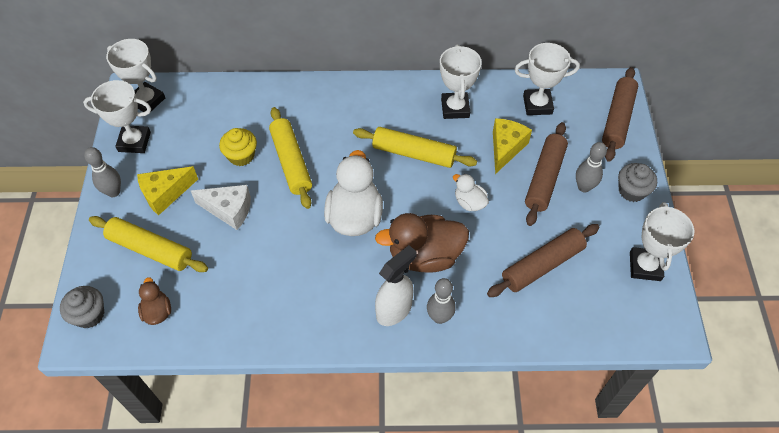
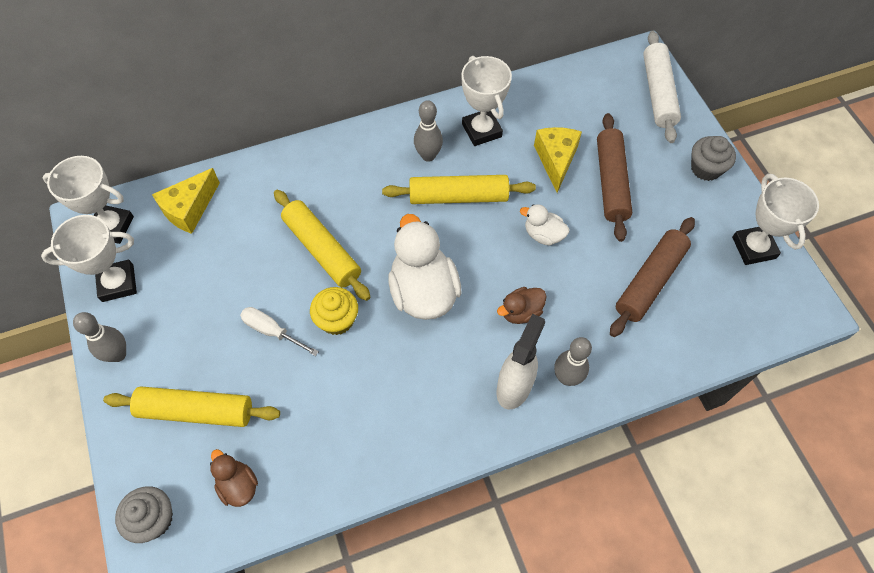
camera: 20 degrees left, 5 degrees up
(165, 194) = (185, 336): yellow cheese -> yellow cheese (189, 209)
(229, 210) = (272, 331): white cheese -> white screwdriver
(241, 156) = (259, 260): yellow cupcake -> yellow cupcake (337, 320)
(425, 256) = (521, 312): brown duck -> brown duck, size x0.51
(537, 105) = (568, 101): white trophy -> none
(584, 187) = (656, 179): grey bowling pin -> grey bowling pin (428, 155)
(617, 119) = (658, 93): brown rolling pin -> white rolling pin

